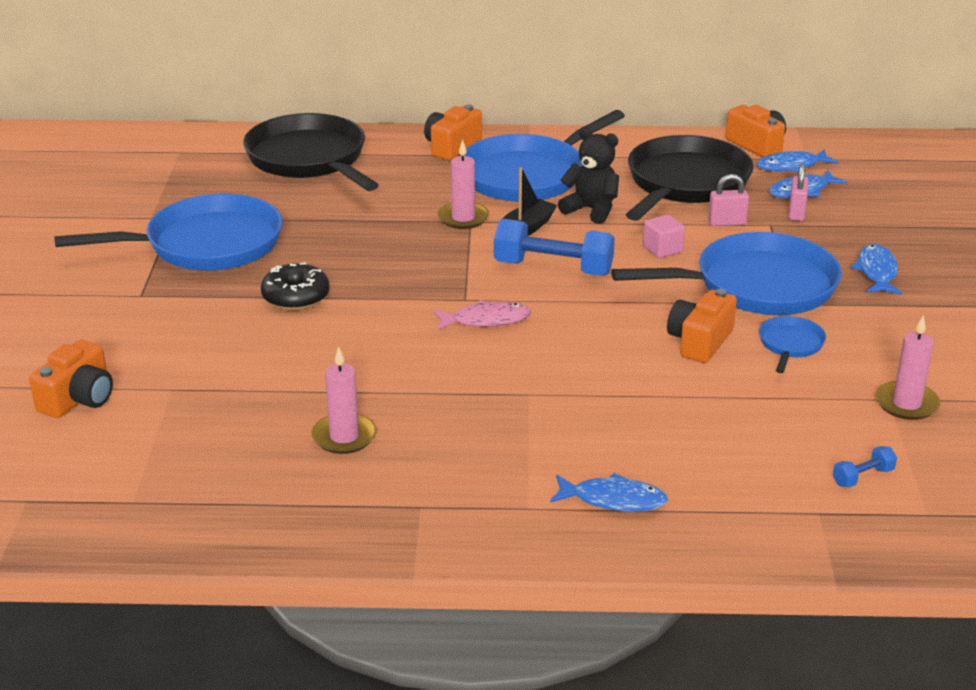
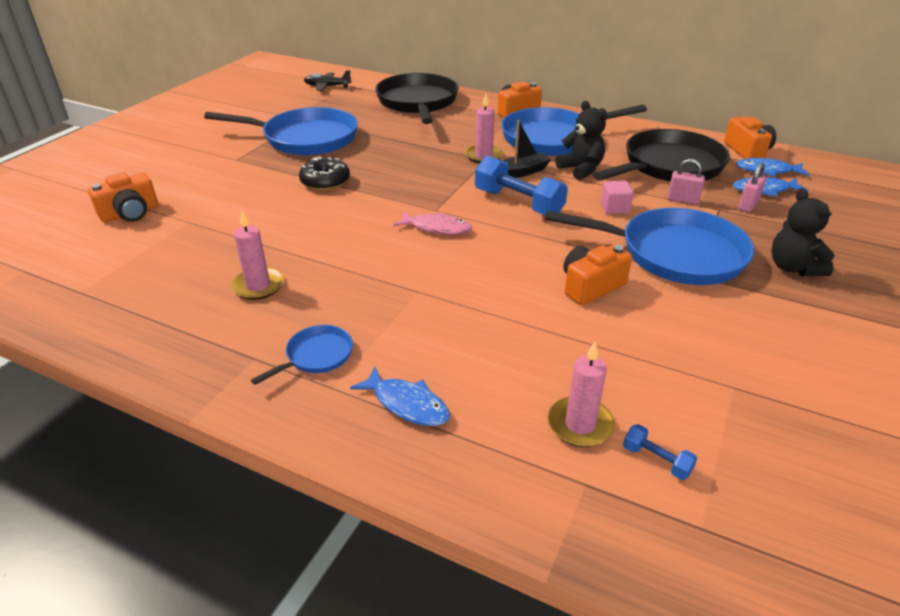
camera: 25 degrees right, 5 degrees up
(154, 159) = (327, 86): none -> black plane
(790, 345) = (670, 310): blue pan -> blue pan (316, 356)
(863, 477) = (656, 460): blue dumbbell -> blue dumbbell turned 45 degrees clockwise
(877, 272) = (793, 268): blue fish -> black teddy bear
(906, 404) = (750, 397): pink candle -> pink candle (580, 425)

